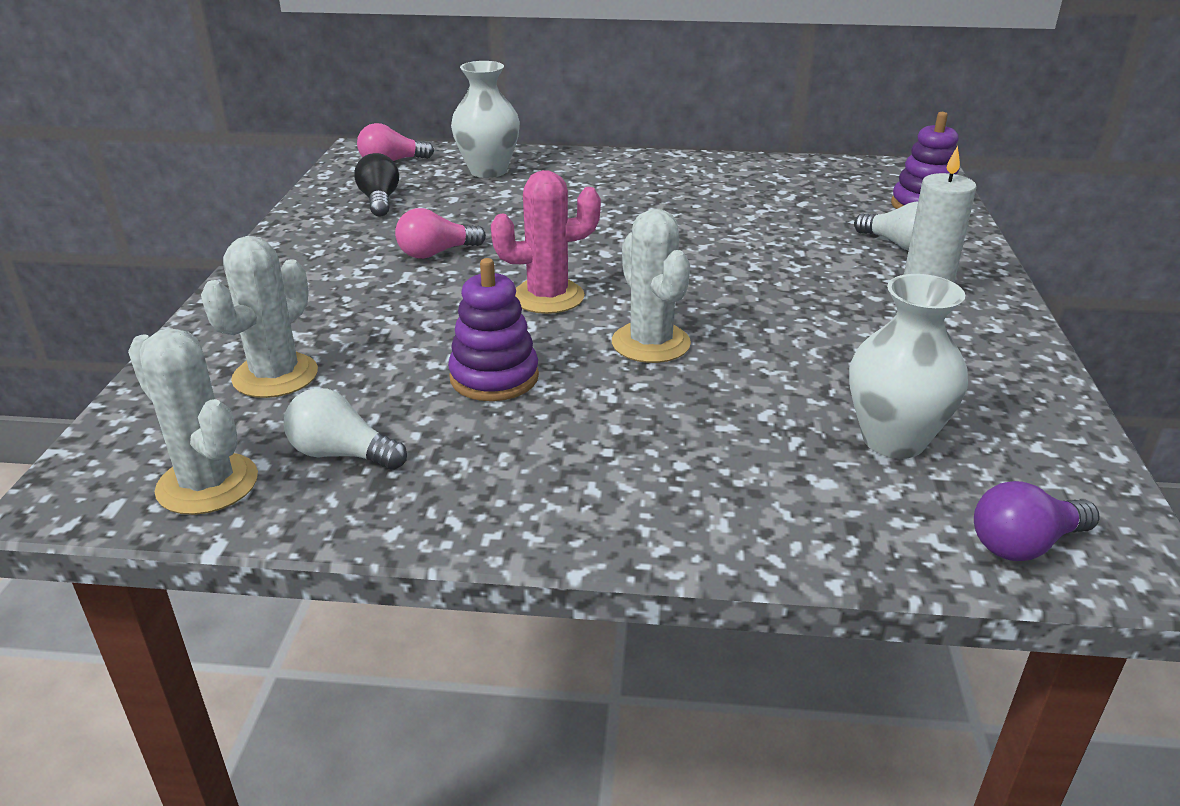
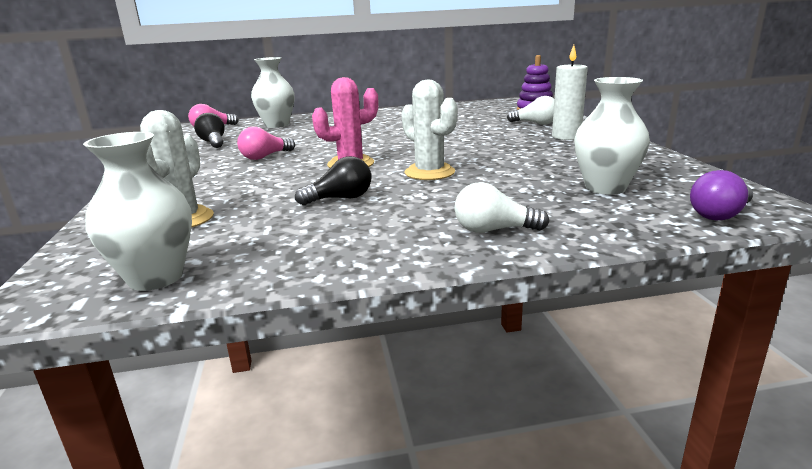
camera: 15 degrees left, 10 degrees down
(207, 484) = (156, 278): white cactus -> white vase
(341, 454) = (255, 247): white light bulb -> white light bulb (493, 230)
(494, 377) = (340, 199): purple stacking toy -> black light bulb

